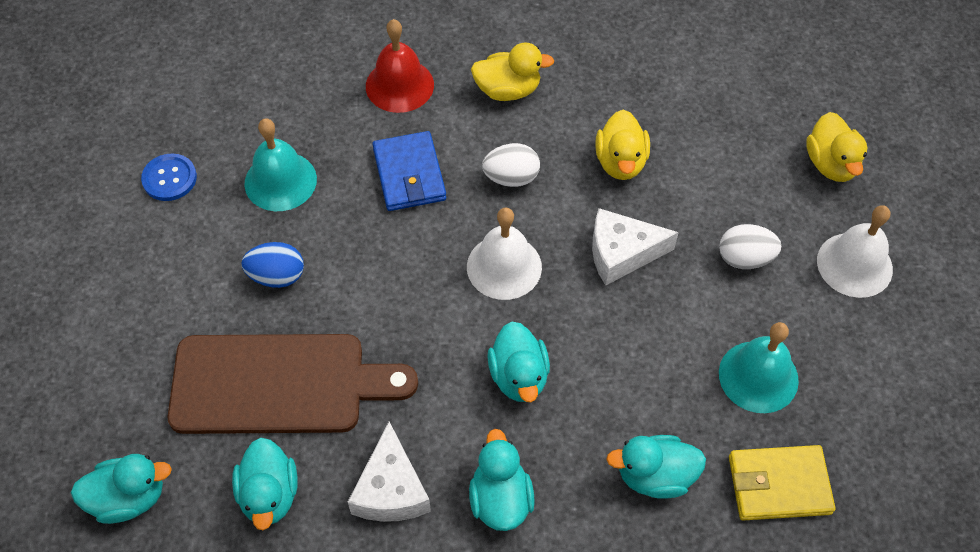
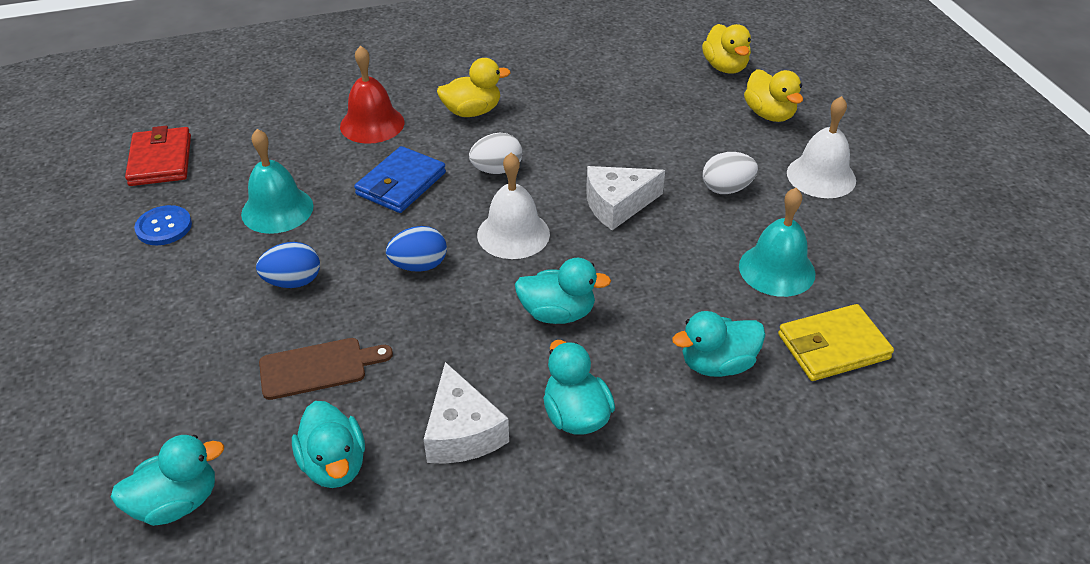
camera: 15 degrees left, 15 degrees down
(180, 90) = (160, 160): none -> red wallet
(278, 384) = (318, 368): brown cutting board -> brown cutting board, size x0.51
(400, 285) = (419, 266): none -> blue egg
(409, 174) = (401, 184): blue wallet -> blue wallet turned 60 degrees clockwise
(519, 376) = (557, 313): turquoise duck -> turquoise duck turned 60 degrees counterclockwise
(620, 162) = (590, 143): yellow duck -> yellow duck (725, 67)

